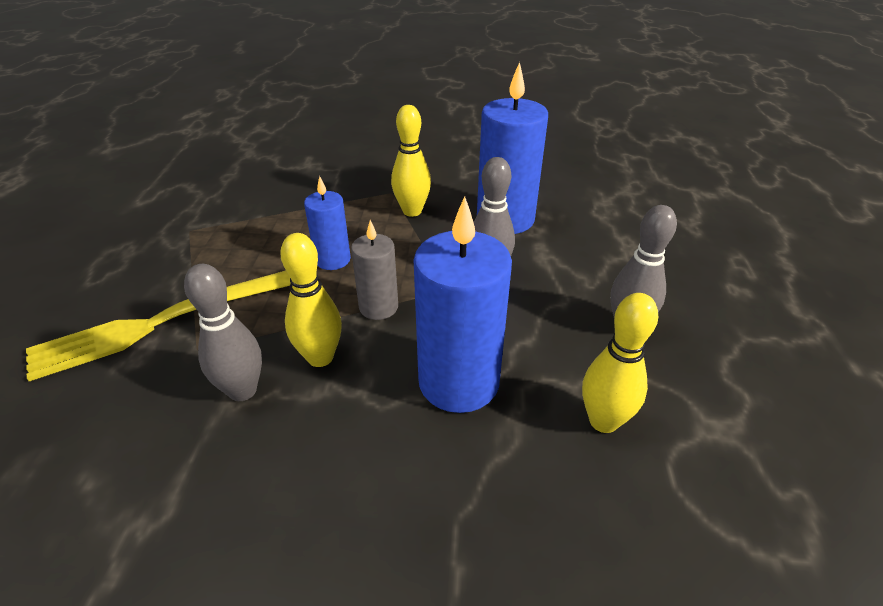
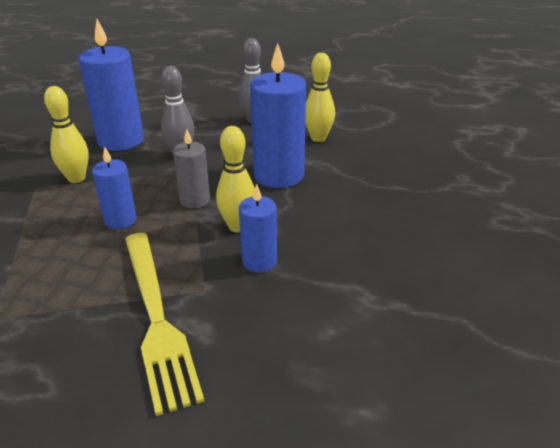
camera: 80 degrees left, 5 degrees down
(242, 390) = (259, 261): grey bowling pin -> blue candle

